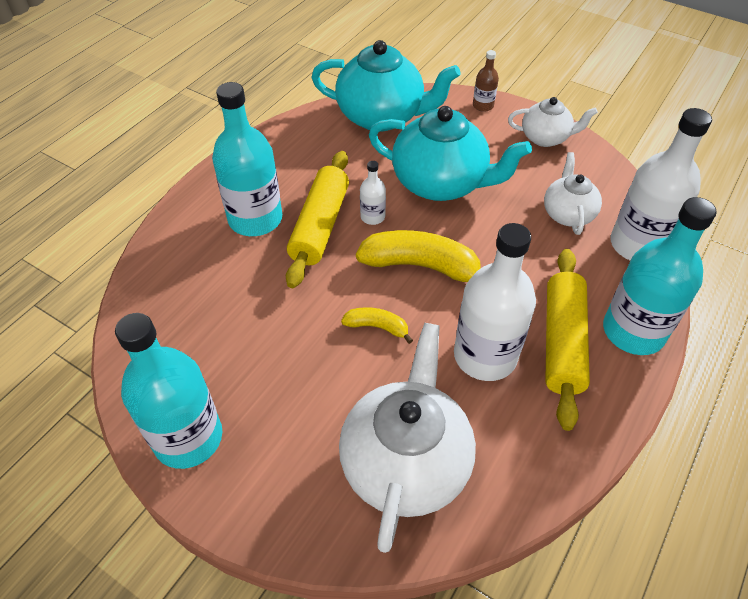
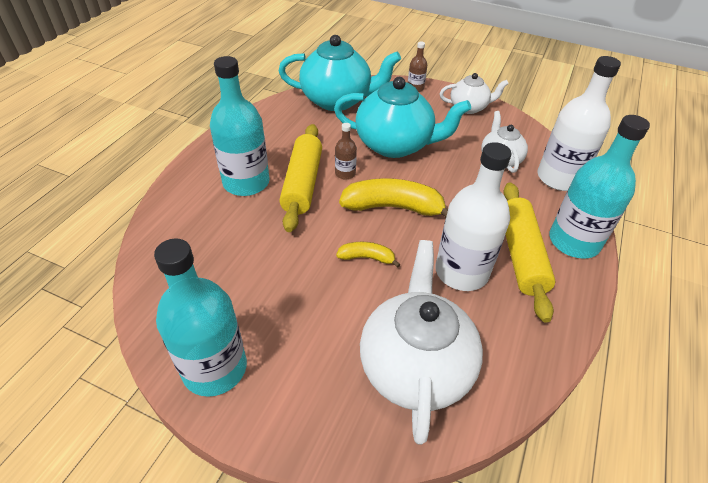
camera: 10 degrees left, 5 degrees down
(372, 217) = (345, 173): white bottle -> brown bottle

